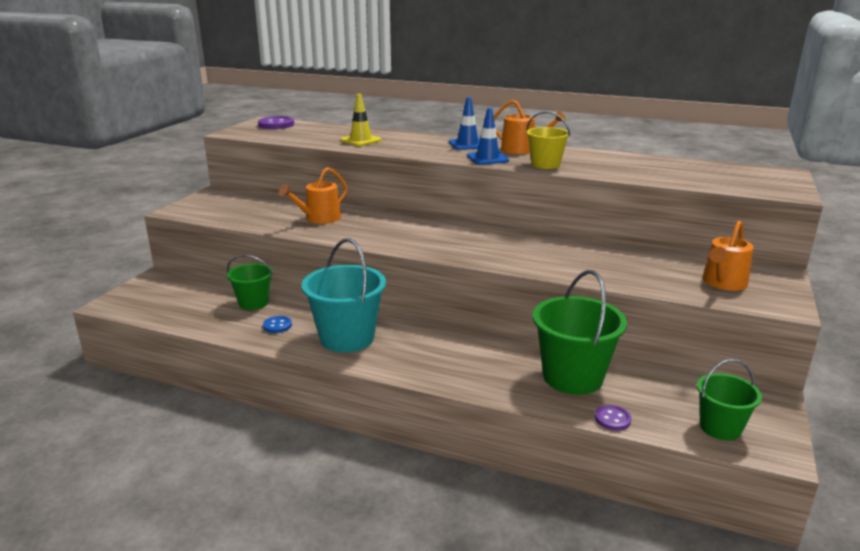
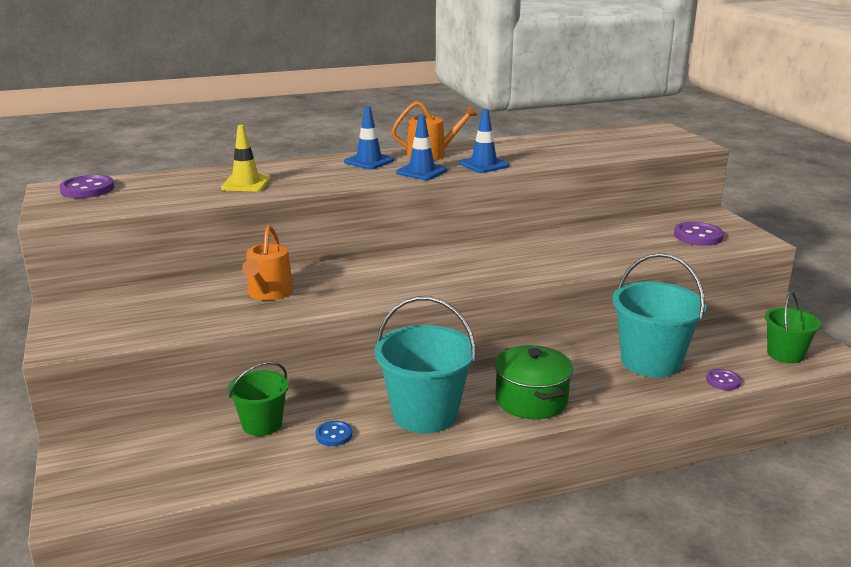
camera: 40 degrees left, 0 degrees up
(430, 361) = (531, 400): none -> green pot
(545, 164) = (483, 165): yellow bucket -> blue traffic cone
(572, 377) = (651, 361): green bucket -> turquoise bucket
(723, 283) = (698, 236): orange watering can -> purple button

